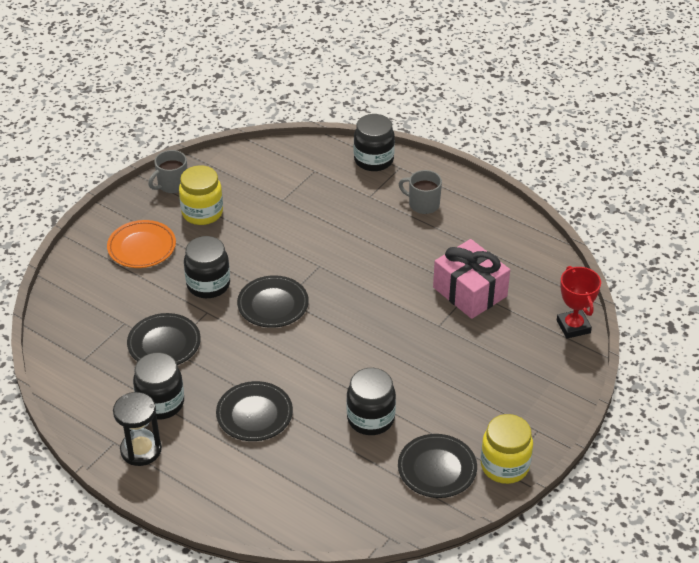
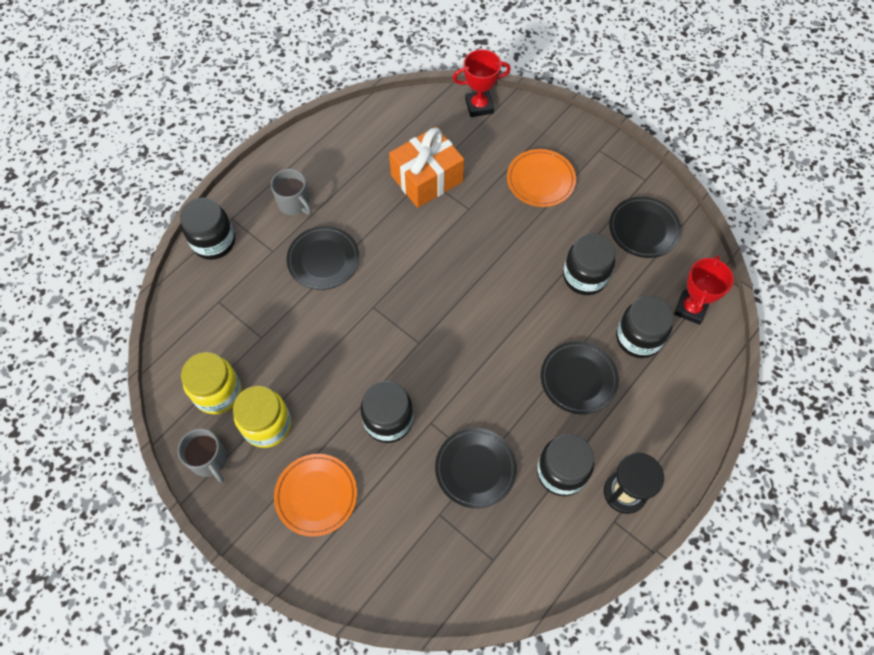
camera: 85 degrees left, 20 degrees up
(273, 305) = (426, 355): black plate -> black plate (323, 260)
(303, 462) = (638, 338): none -> black jar
(342, 508) = (690, 309): none -> red trophy
(423, 204) = (294, 203): grey mug -> grey mug turned 75 degrees counterclockwise
(470, 292) = (427, 178): pink gift -> orange gift
(485, 380) = (540, 180): none -> orange plate
(504, 466) = (639, 179): yellow jar -> yellow jar (218, 392)

